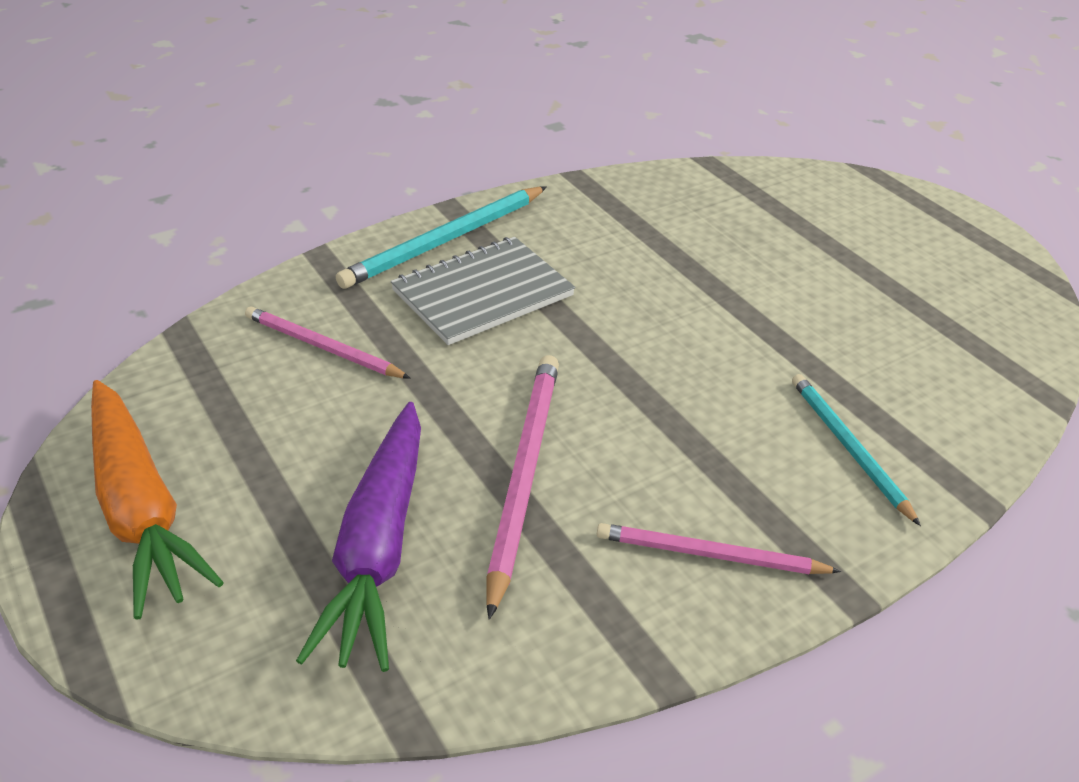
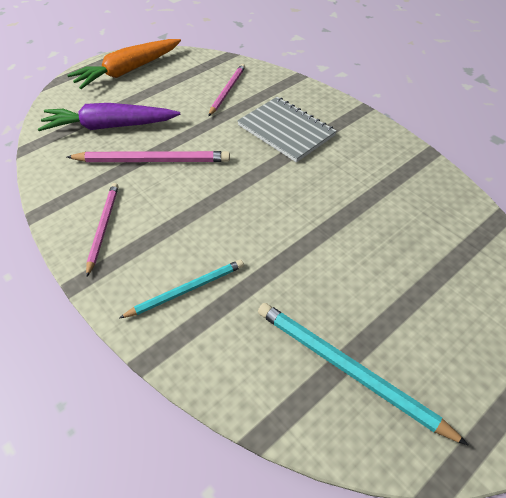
camera: 85 degrees right, 10 degrees up
(445, 241) = (328, 111): turquoise pencil -> turquoise pencil (347, 369)

